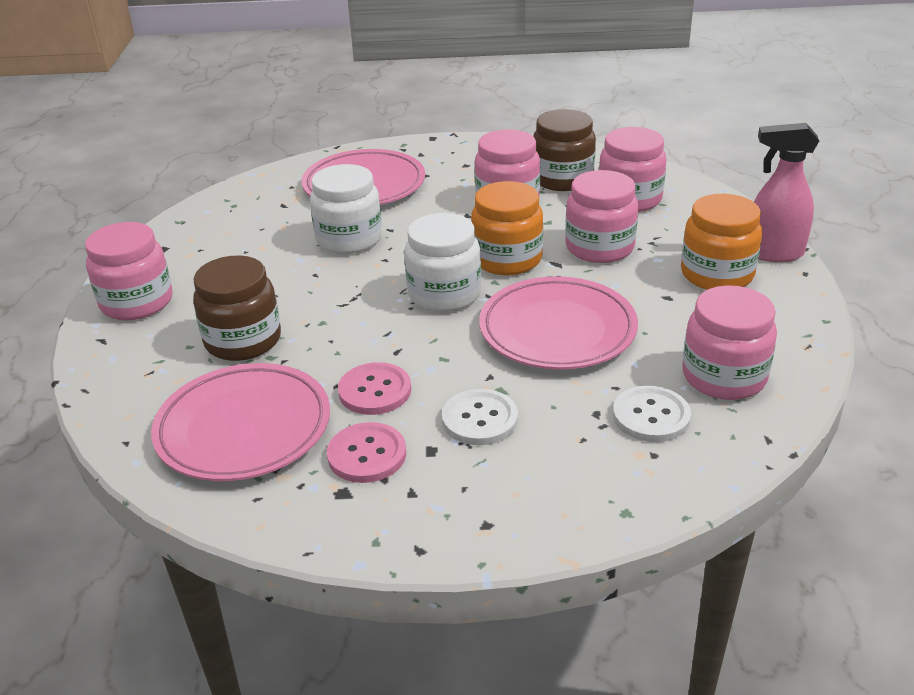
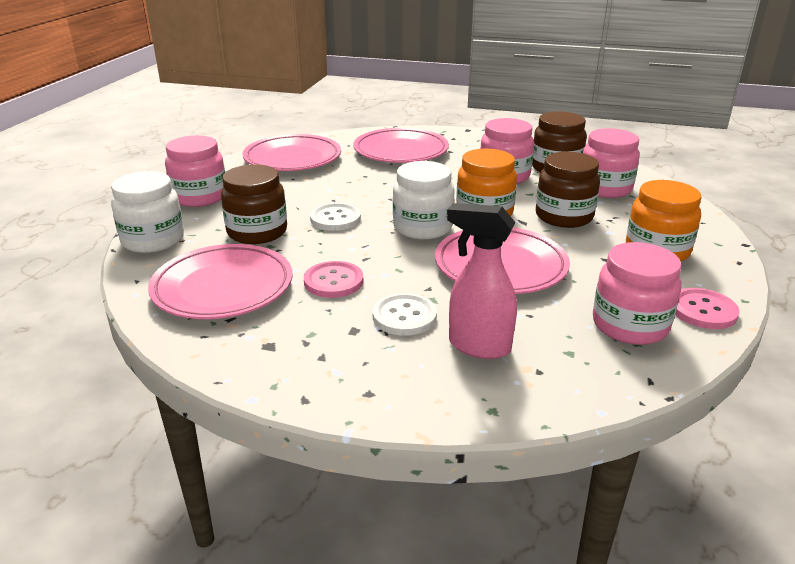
camera: 15 degrees right, 5 degrees down
(229, 221) = (292, 159): none -> pink plate
(349, 239) = (371, 182): white jar -> white jar (153, 240)
(367, 455) = (302, 323): pink button -> pink button (703, 310)
(599, 247) = (564, 216): pink jar -> brown jar
(651, 416) = (550, 342): white button -> white button (335, 219)
(773, 253) = (715, 243): pink spray bottle -> pink spray bottle (478, 346)

